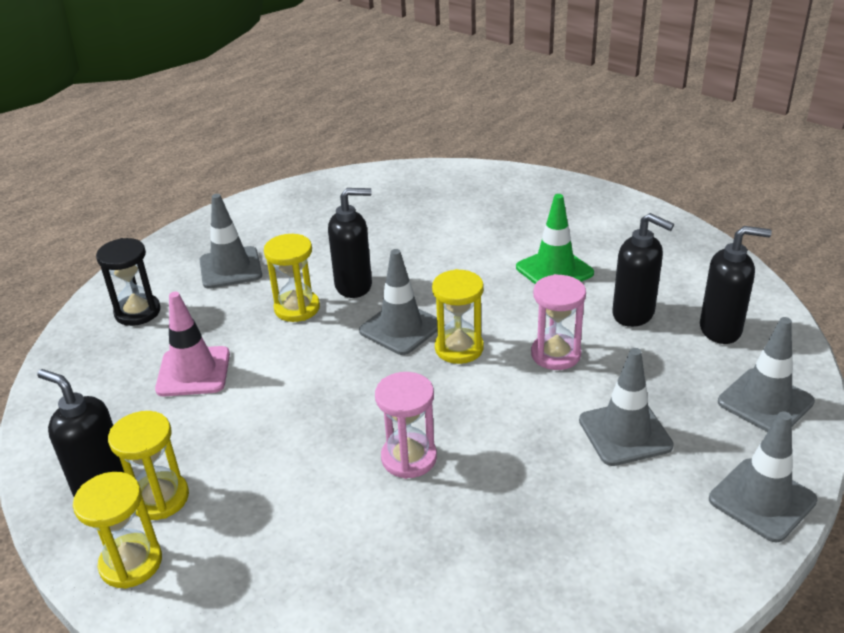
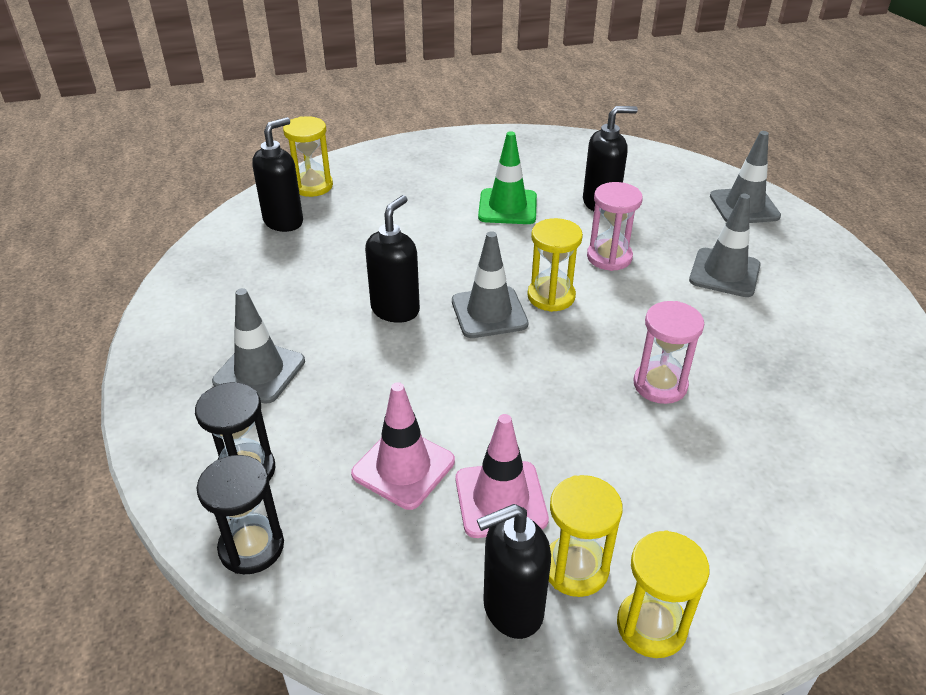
camera: 55 degrees left, 5 degrees up
(78, 348) = (251, 547): none -> black hourglass
(199, 430) = (500, 499): none -> pink traffic cone
(297, 308) = (385, 357): yellow hourglass -> yellow hourglass (312, 186)
(721, 330) = (656, 182): black soap dispenser -> black soap dispenser (284, 221)
(762, 500) = (832, 256): grey traffic cone -> none

